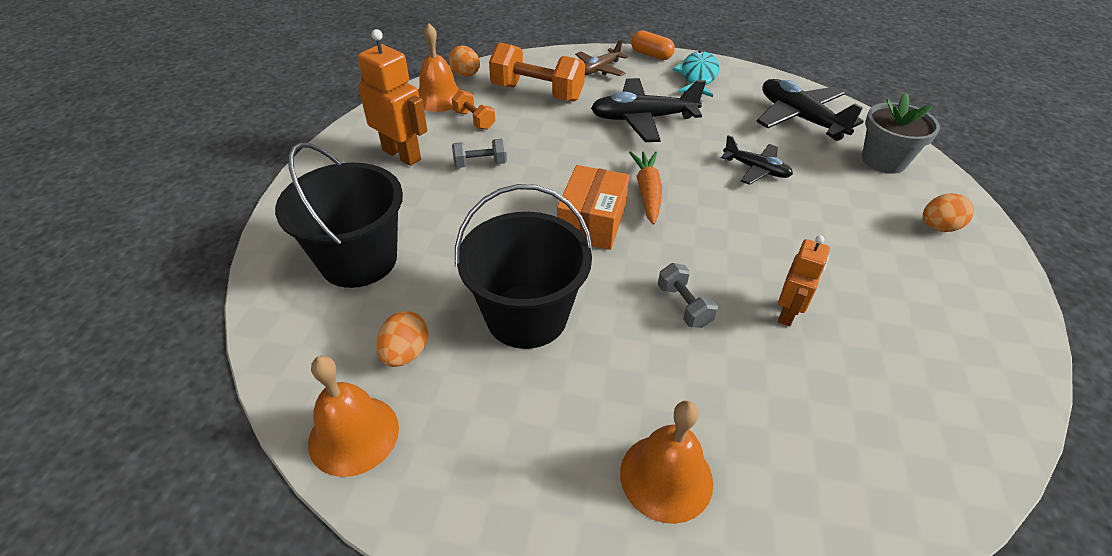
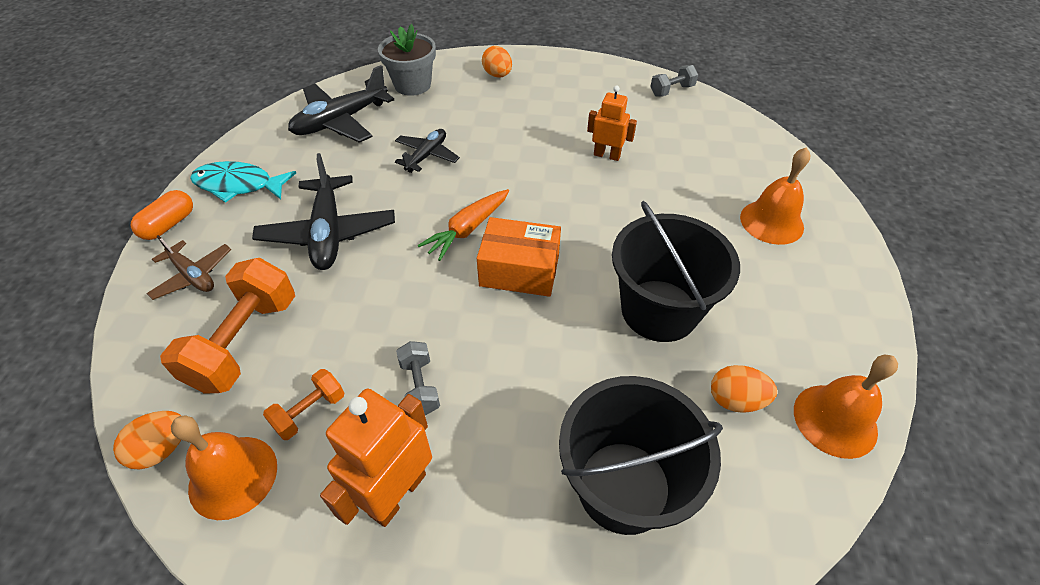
camera: 95 degrees left, 5 degrees up
(647, 192) = (467, 229): orange carrot -> orange carrot turned 45 degrees counterclockwise
(683, 306) = (616, 209): grey dumbbell -> grey dumbbell (672, 90)

